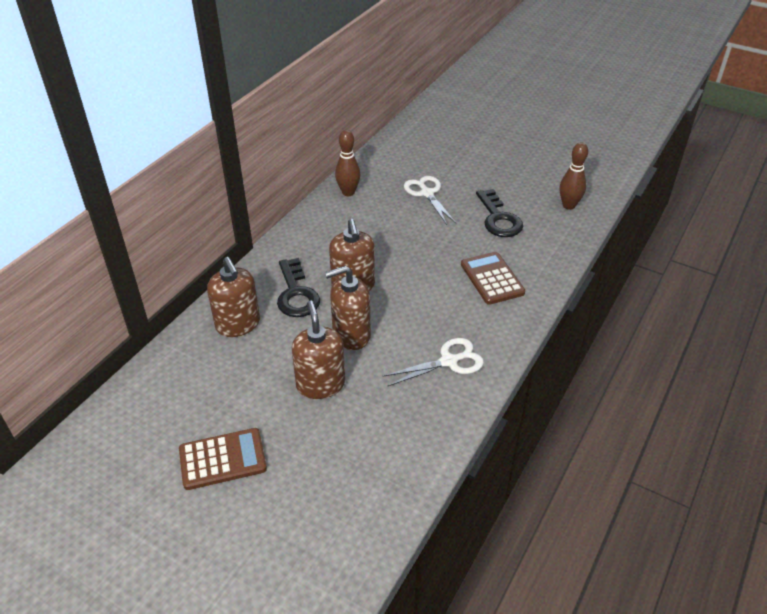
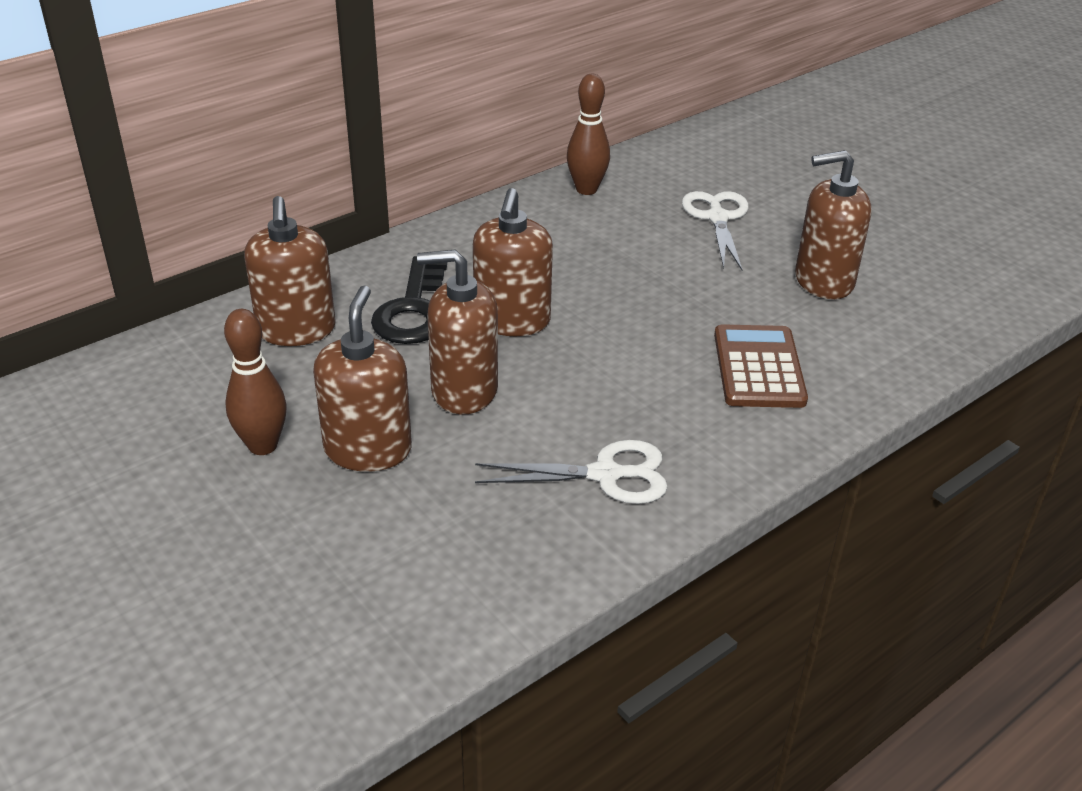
camera: 20 degrees right, 5 degrees down
(222, 459) = (144, 514): brown calculator -> none
(498, 219) = (823, 281): black key -> brown soap dispenser
(568, 205) = (967, 289): brown bowling pin -> brown bowling pin (263, 445)

